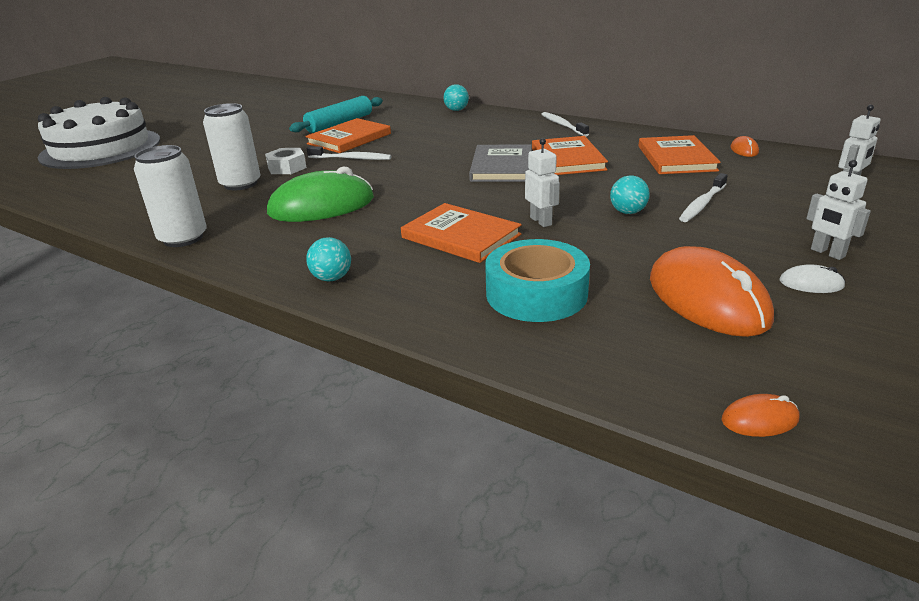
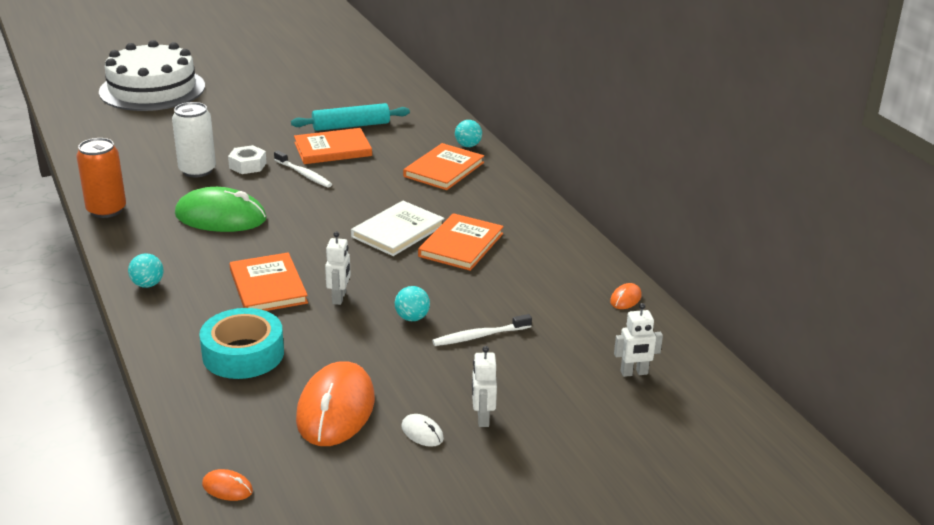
camera: 30 degrees right, 0 degrees up
(183, 238) = (106, 210): white can -> orange can
(501, 167) = (398, 231): grey book -> white book
(562, 125) = (525, 203): white toothbrush -> none
(676, 158) = (549, 282): orange book -> orange book (444, 169)

